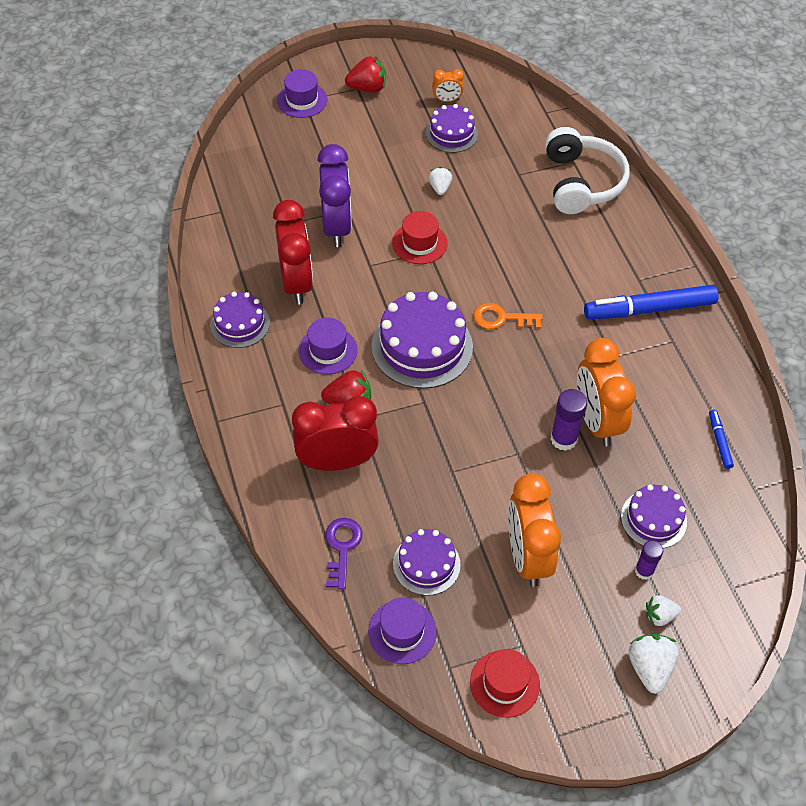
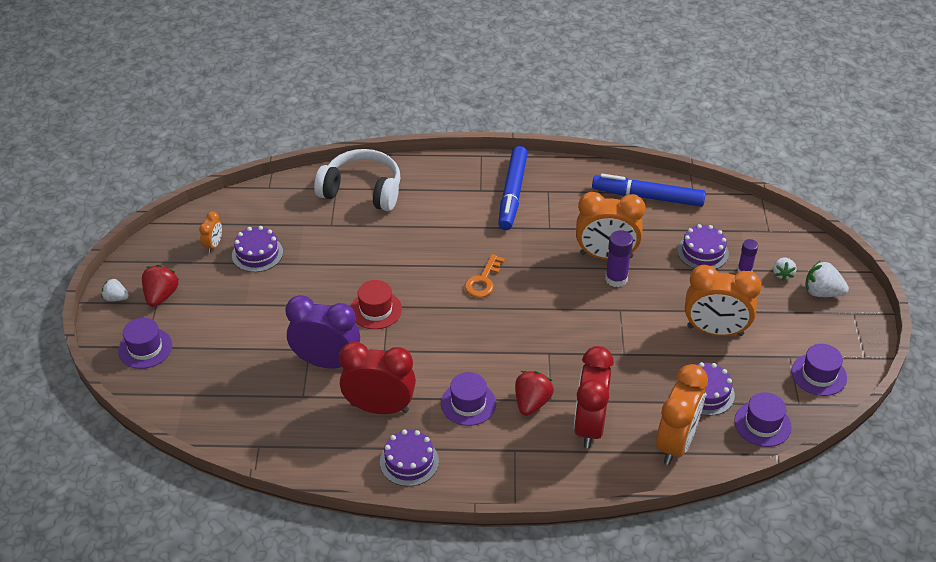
camera: 70 degrees left, 10 degrees down
(342, 547) = (675, 443): purple key -> orange clock
(422, 346) = (491, 338): purple cake -> none
(440, 188) = (318, 279): white strawberry -> white strawberry (116, 298)
(504, 683) = (819, 374): red hat -> purple hat
(719, 441) = (647, 197): blue marker -> blue marker, size x2.20

